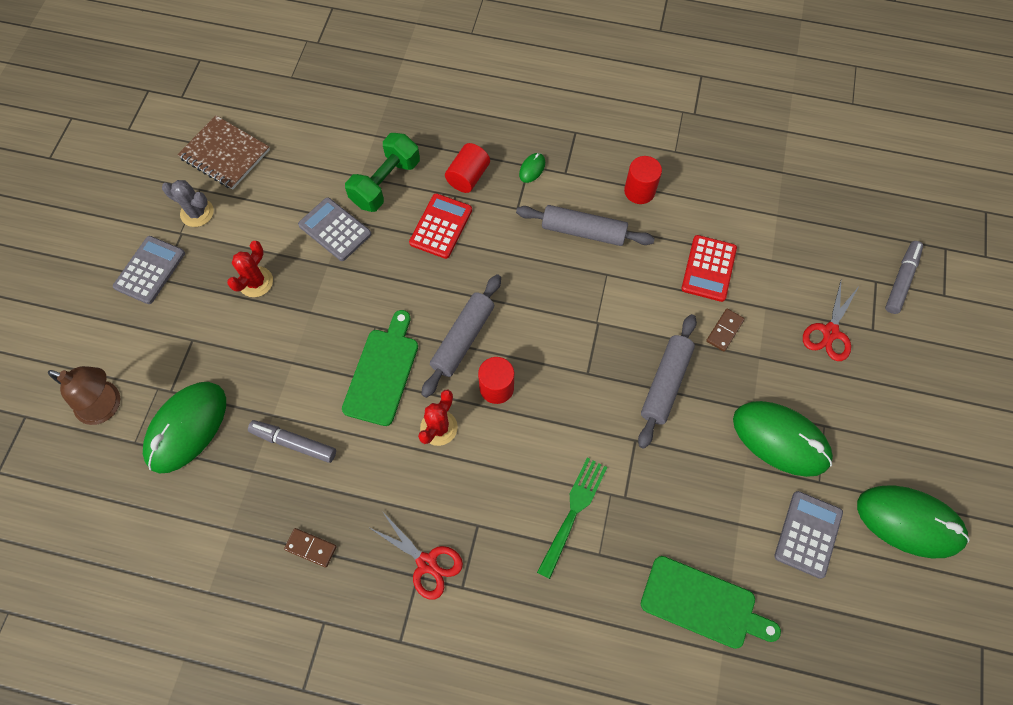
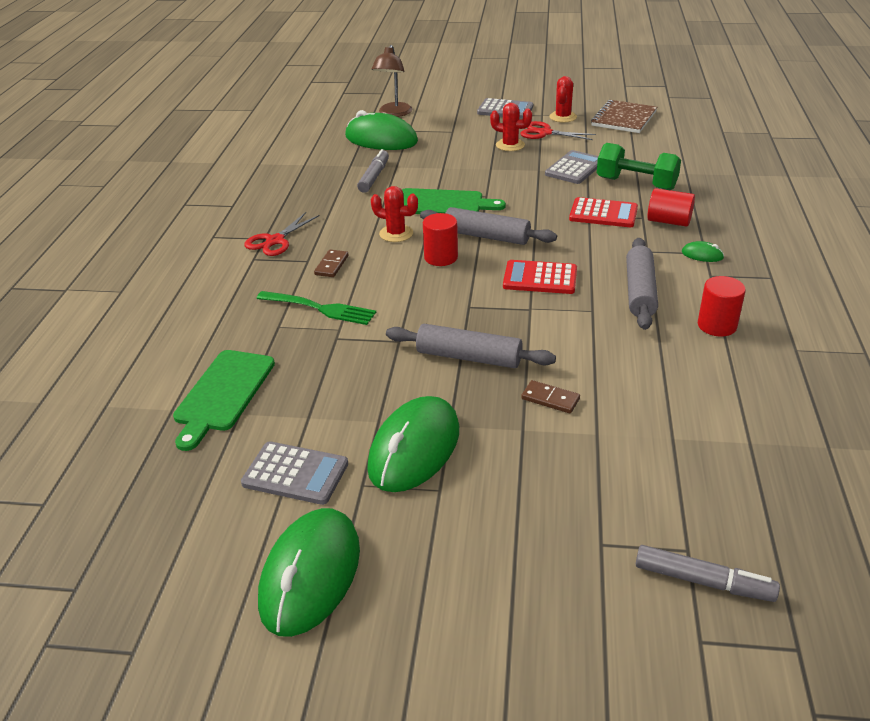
camera: 85 degrees right, 30 degrees down
(197, 213) = (563, 117): grey cactus -> red cactus
(311, 548) = (290, 193): brown domino -> brown domino (331, 265)
(708, 268) = (633, 383): red calculator -> red calculator (540, 278)
(830, 332) = (580, 496): red scissors -> red scissors (545, 133)

